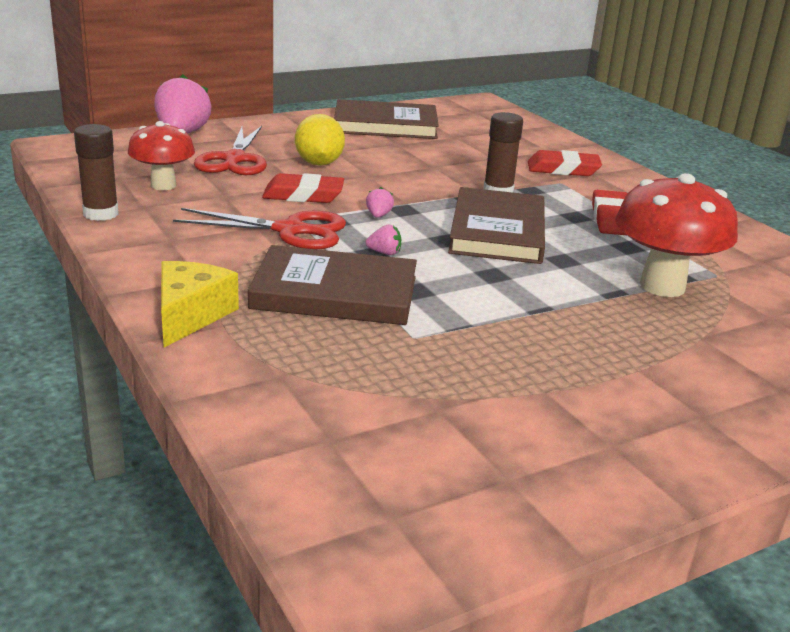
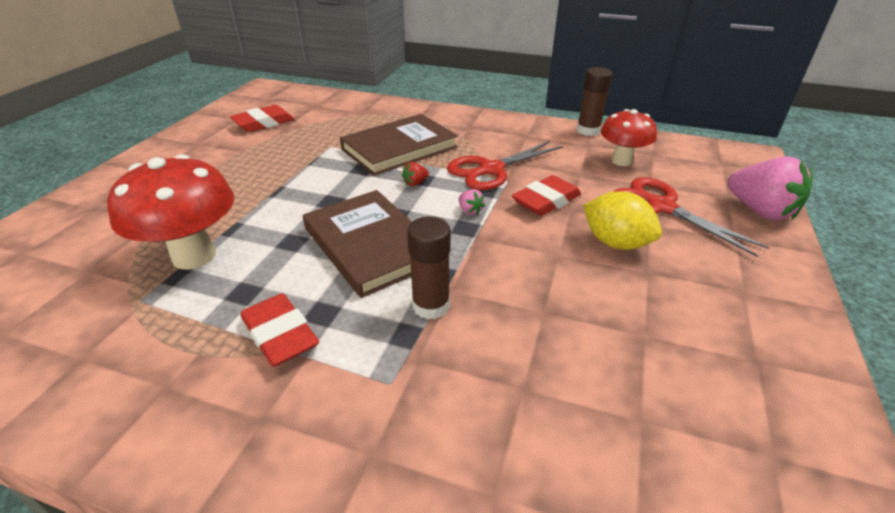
camera: 140 degrees right, 10 degrees up
(190, 315) = (436, 114): yellow cheese -> none
(384, 253) = (415, 183): pink strawberry -> red strawberry
(385, 125) = (736, 375): brown book -> none
(563, 169) = (418, 429): red eraser -> red eraser (264, 123)

